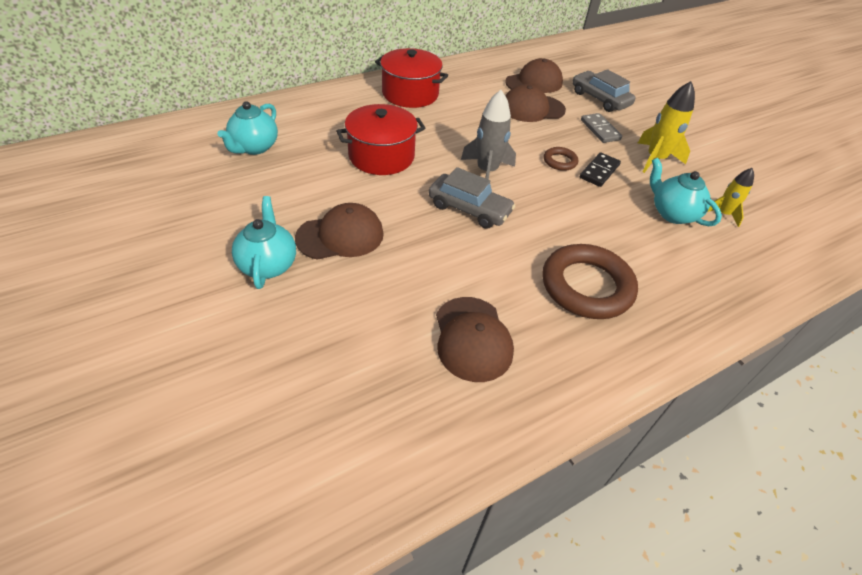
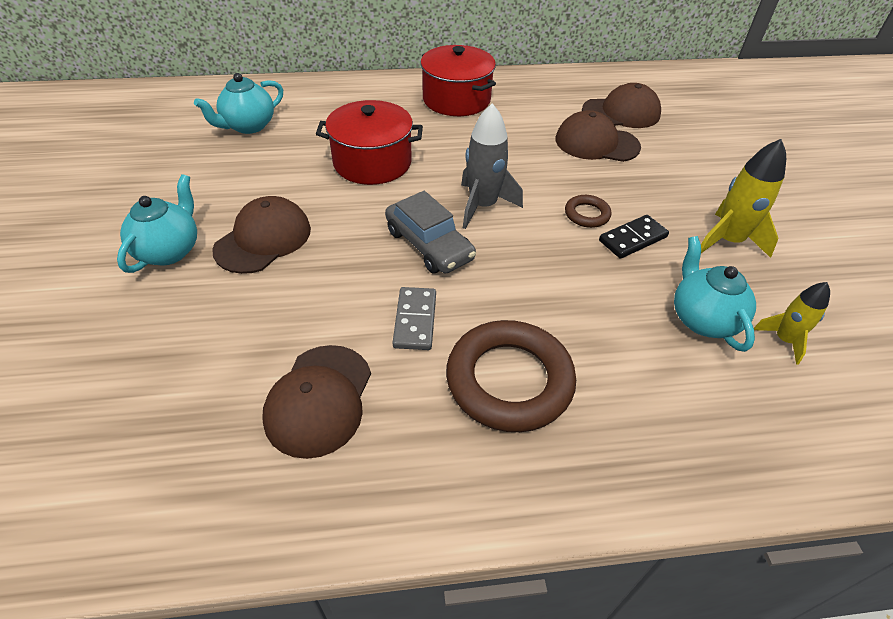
camera: 25 degrees right, 0 degrees up
(340, 236) = (263, 239): brown cap -> brown cap turned 60 degrees counterclockwise
(600, 99) = (699, 148): grey car -> none
(600, 130) = (672, 187): grey domino -> grey domino (415, 320)

